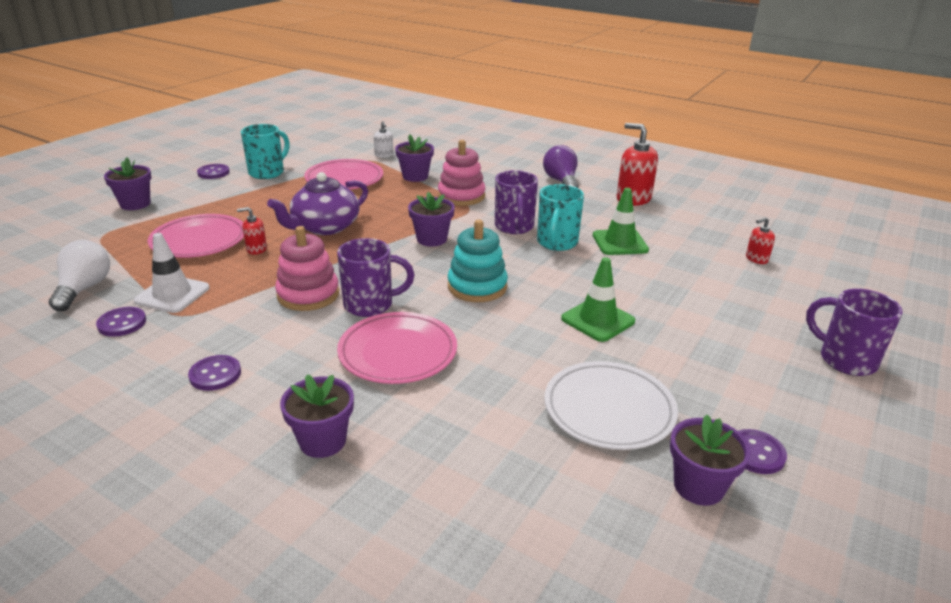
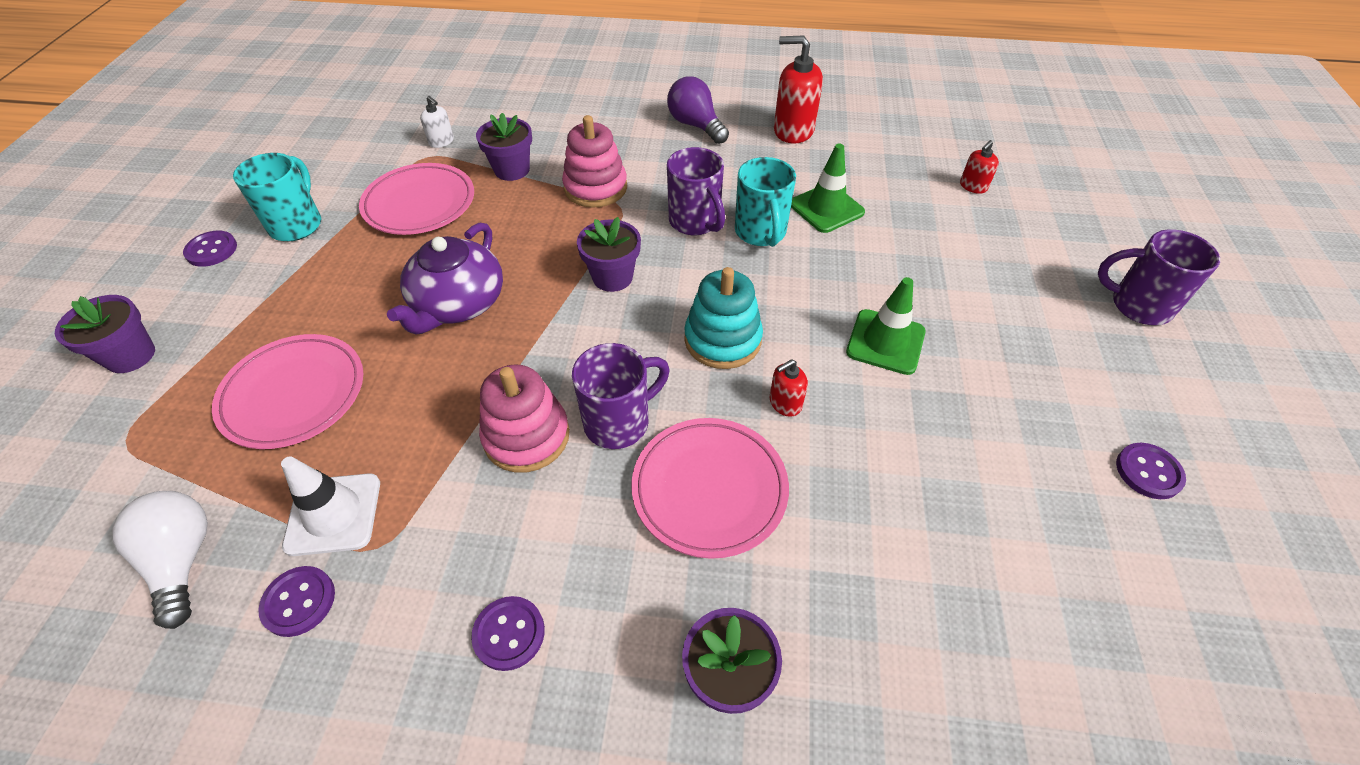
camera: 25 degrees left, 20 degrees up
(256, 249) = (392, 379): red soap dispenser -> red soap dispenser (785, 403)
(609, 410) = (986, 475): white plate -> none
(698, 486) = (1132, 543): purple flower pot -> none

